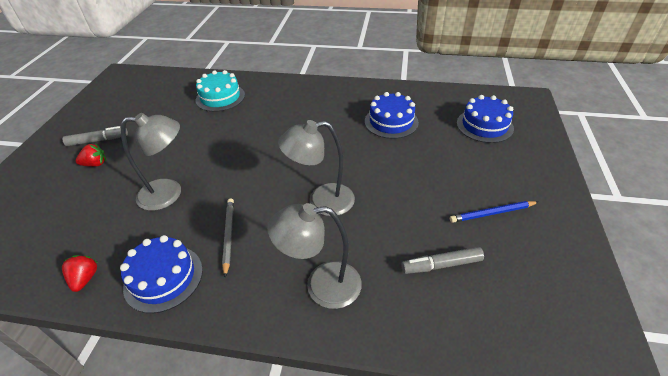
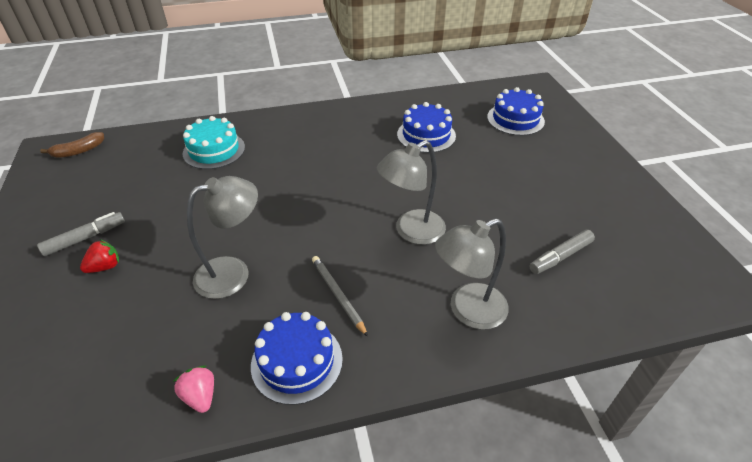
camera: 25 degrees left, 0 degrees up
(85, 279) = (200, 396): red strawberry -> pink strawberry
(136, 79) = (79, 151): none -> brown banana
(492, 213) = (572, 198): blue pencil -> none

